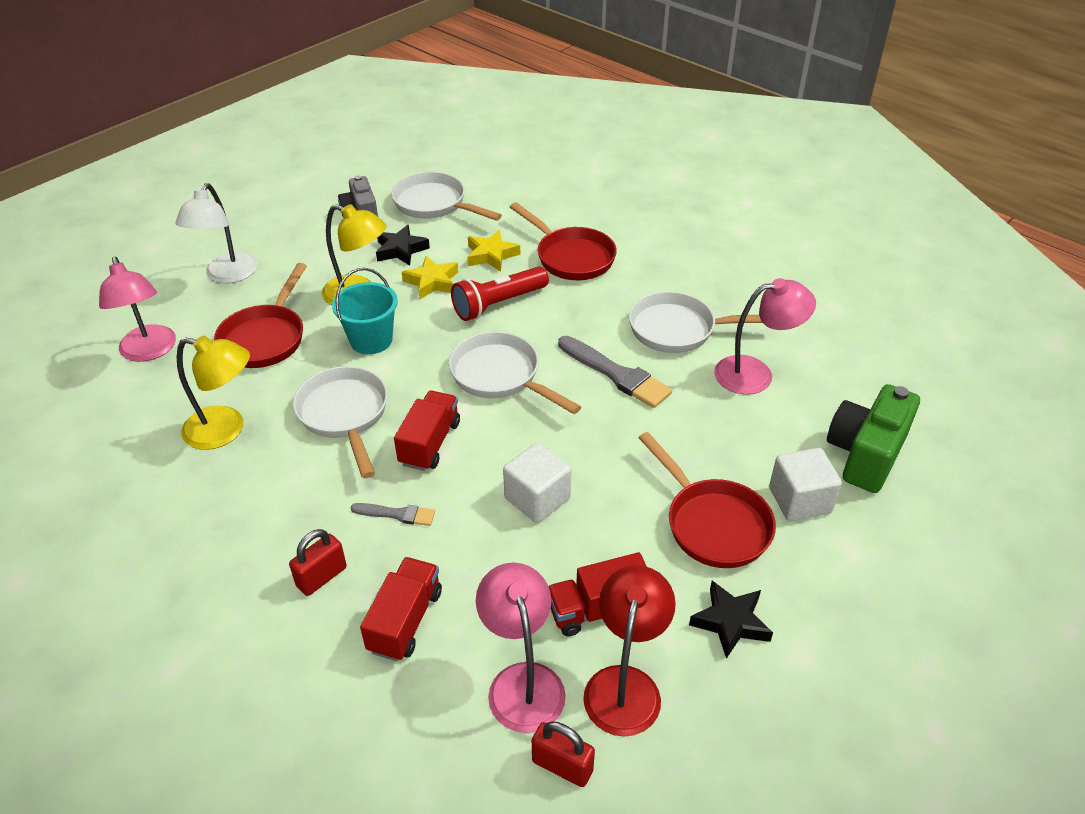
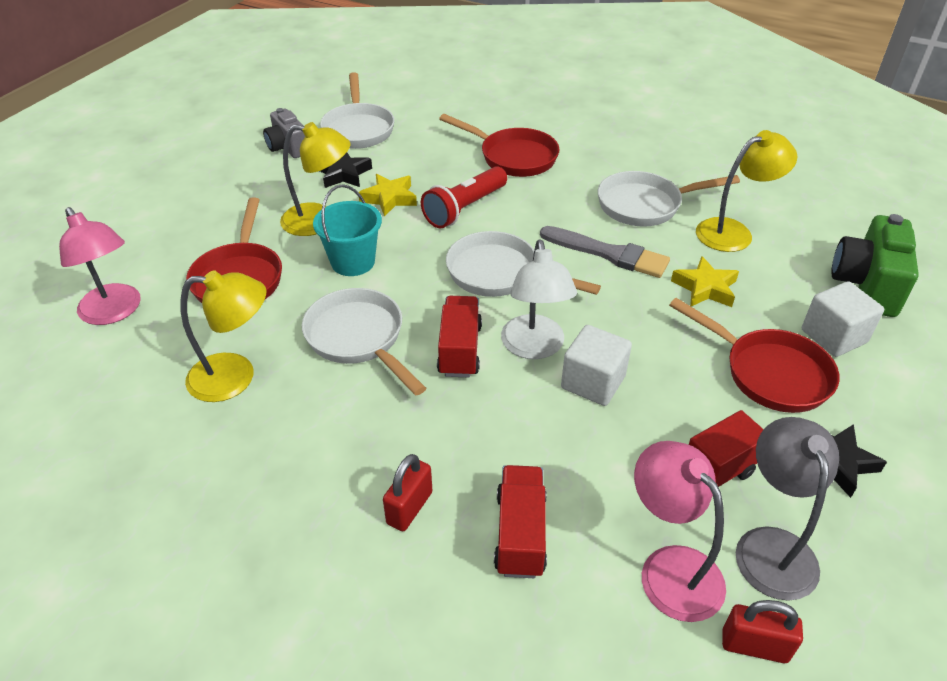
camera: 15 degrees left, 0 degrees up
(227, 275) = (171, 224): white lamp -> white lamp (534, 347)
(397, 514) = (459, 426): grey brush -> none
(434, 204) = (358, 129): white pan -> white pan turned 120 degrees counterclockwise
(491, 255) = (436, 166): yellow star -> yellow star (705, 288)
(625, 684) = (771, 546): red lamp -> grey lamp
(755, 373) = (733, 232): pink lamp -> yellow lamp

